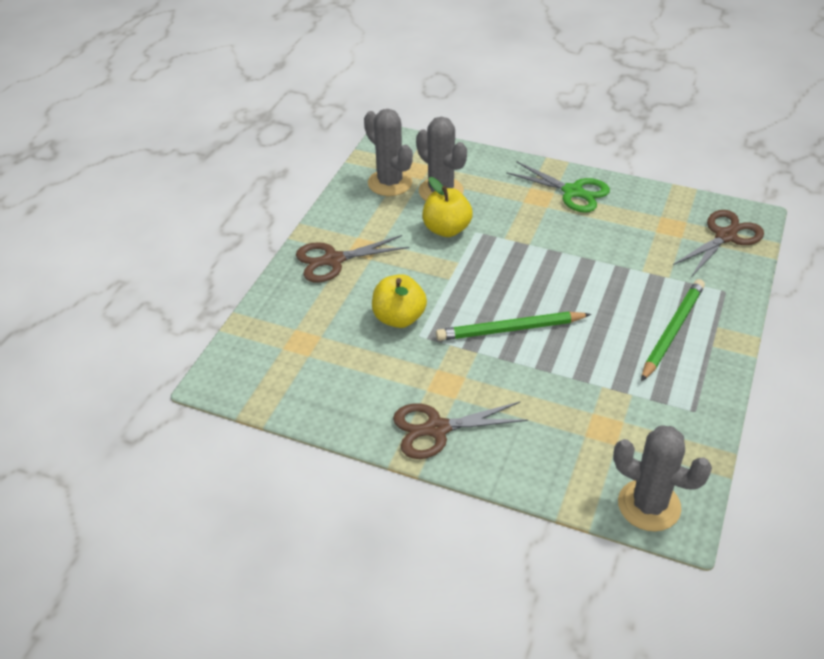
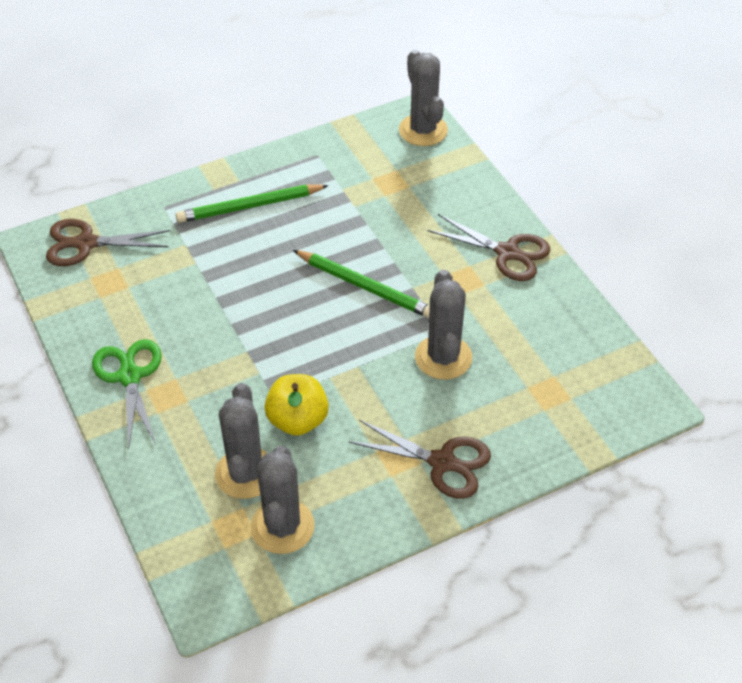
camera: 140 degrees left, 5 degrees up
(399, 318) = (443, 357): yellow apple -> grey cactus

